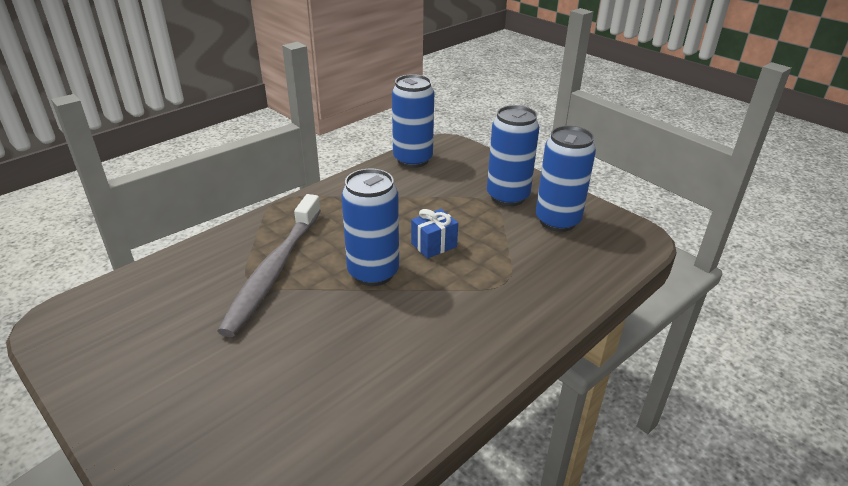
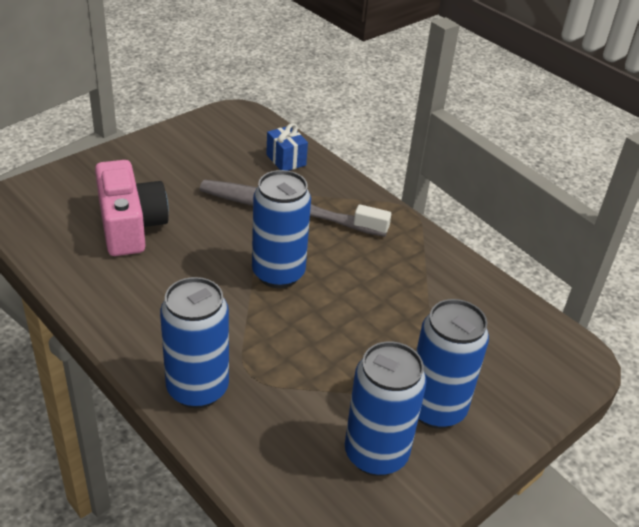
camera: 90 degrees right, 5 degrees up
(295, 395) = (130, 226): none -> pink camera
(413, 160) = (522, 320): blue can -> blue can (197, 389)
(434, 245) = (324, 323): blue gift -> blue gift (286, 160)

